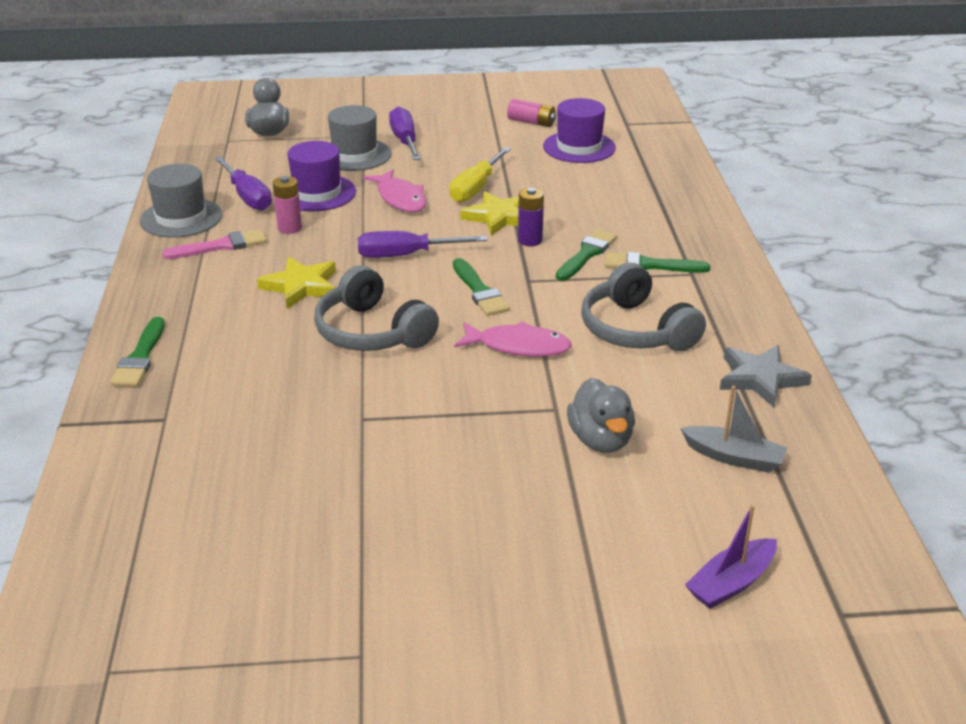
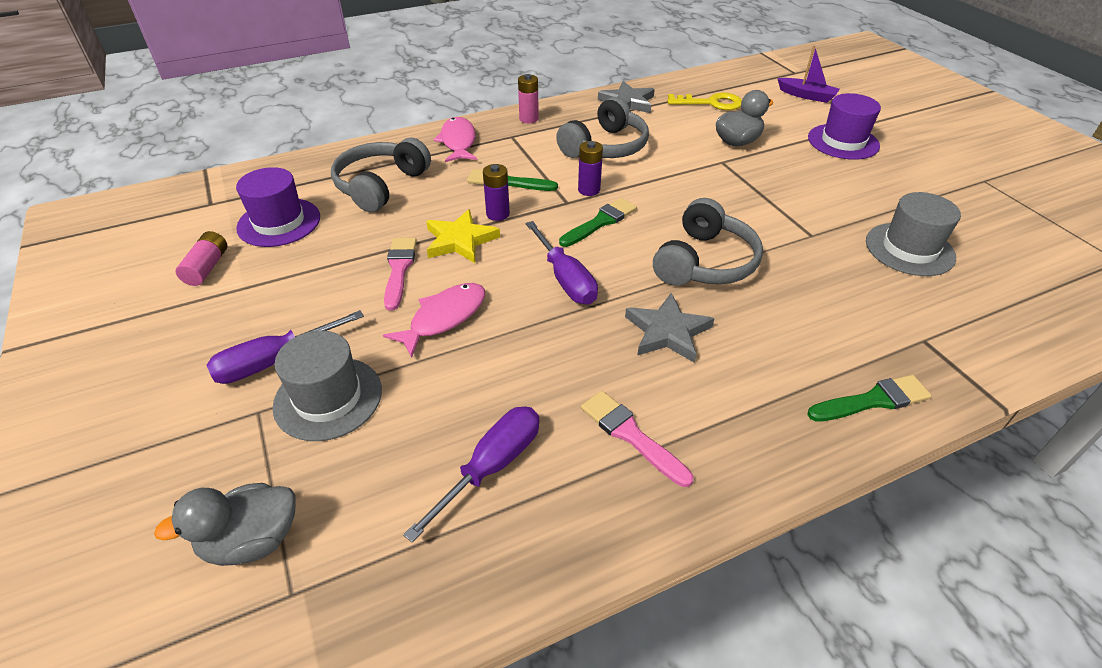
camera: 110 degrees left, 10 degrees up
(181, 218) = (584, 518): grey hat -> grey hat (909, 249)
(290, 228) = (555, 387): pink battery -> pink battery (529, 119)
(301, 286) = (667, 331): yellow star -> grey star
(317, 193) = (455, 395): purple hat -> purple hat (843, 142)
(476, 188) = (399, 269): yellow screwdriver -> pink brush
(518, 346) = (664, 188): pink fish -> pink fish (458, 142)
(544, 297) = (589, 190): none -> purple battery
(616, 191) = (381, 186): none -> grey headphones
(649, 265) = (509, 153): green brush -> none
(734, 457) = (711, 103): grey boat -> yellow key

